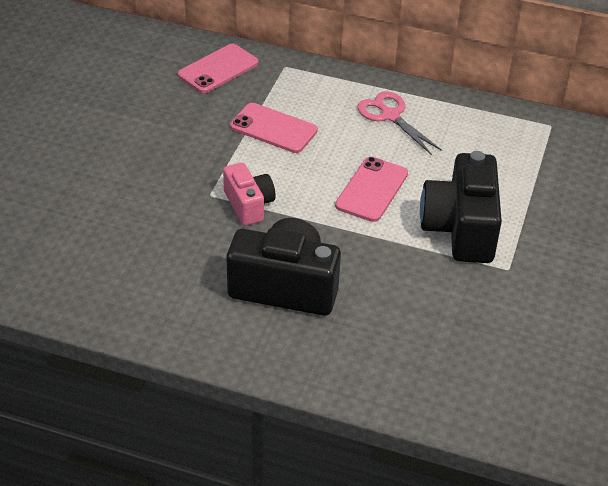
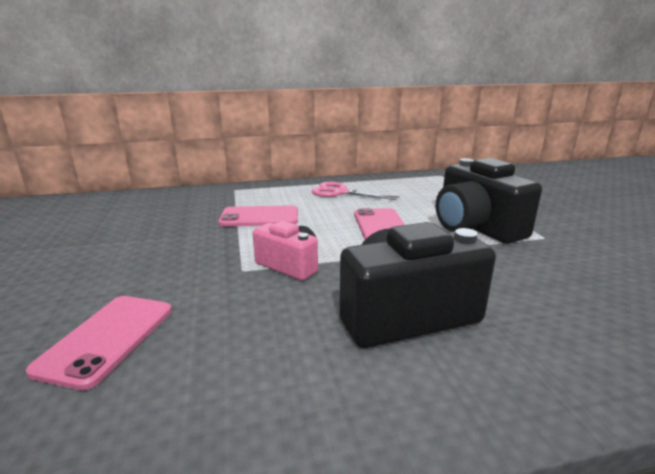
camera: 30 degrees left, 20 degrees down
(218, 69) = (179, 201): pink phone -> pink phone (107, 338)

